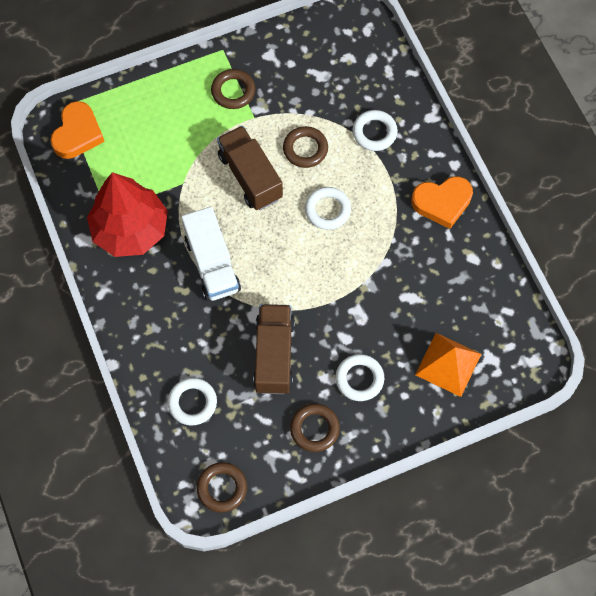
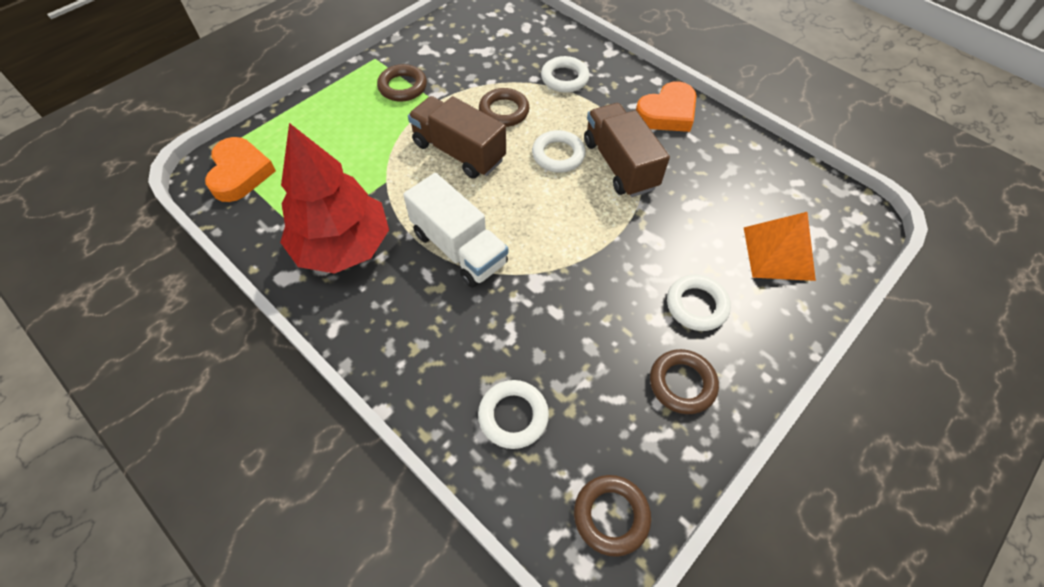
camera: 25 degrees left, 10 degrees down
(274, 355) = (584, 318): brown truck -> brown truck (619, 165)

